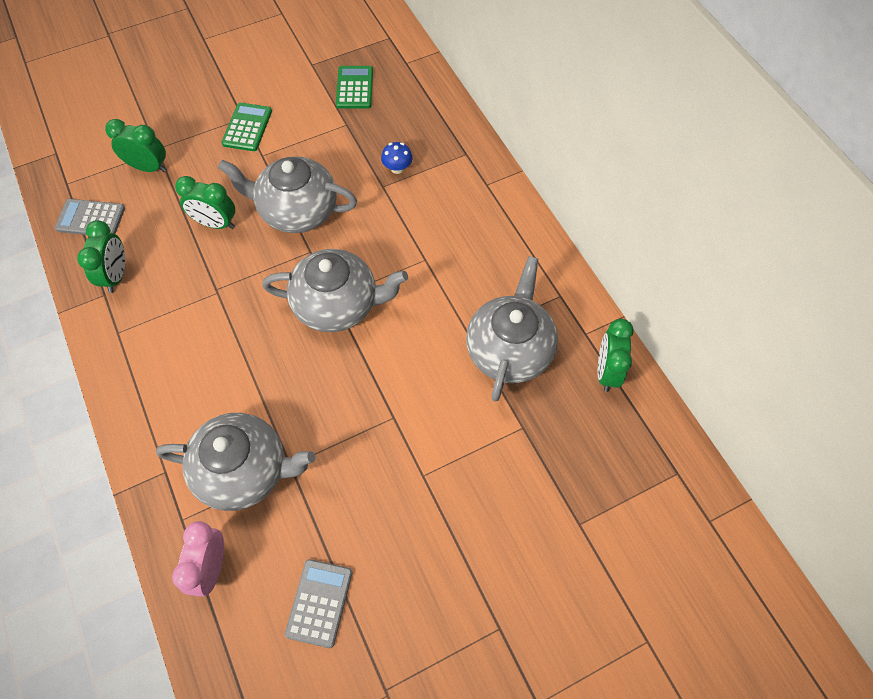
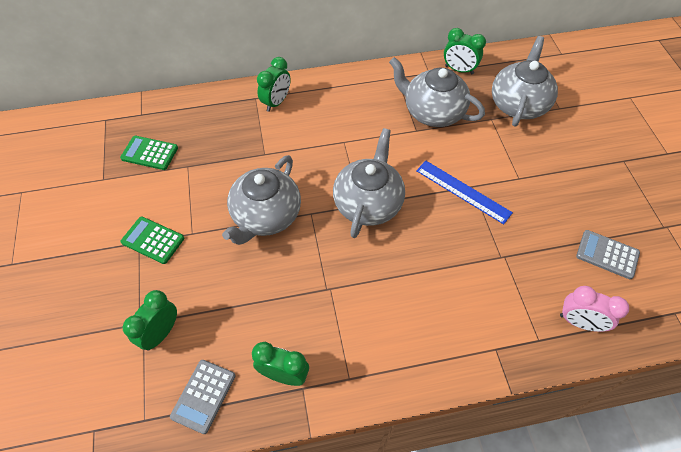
camera: 75 degrees left, 5 degrees down
(215, 223) = (254, 280): green clock -> green clock (276, 102)
(244, 470) = (502, 289): grey teapot -> grey teapot (518, 104)
(382, 407) = (463, 191): none -> blue ruler
(397, 168) = (250, 141): blue mushroom -> none

